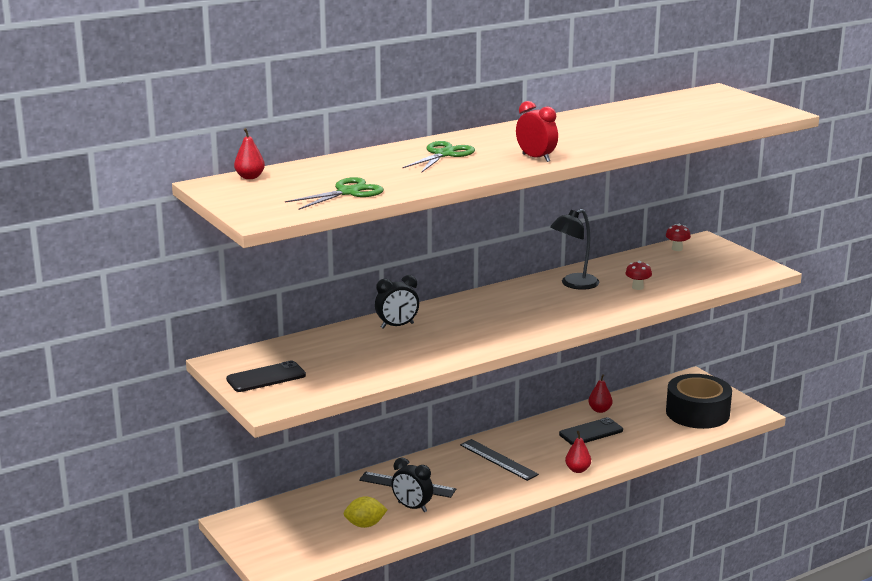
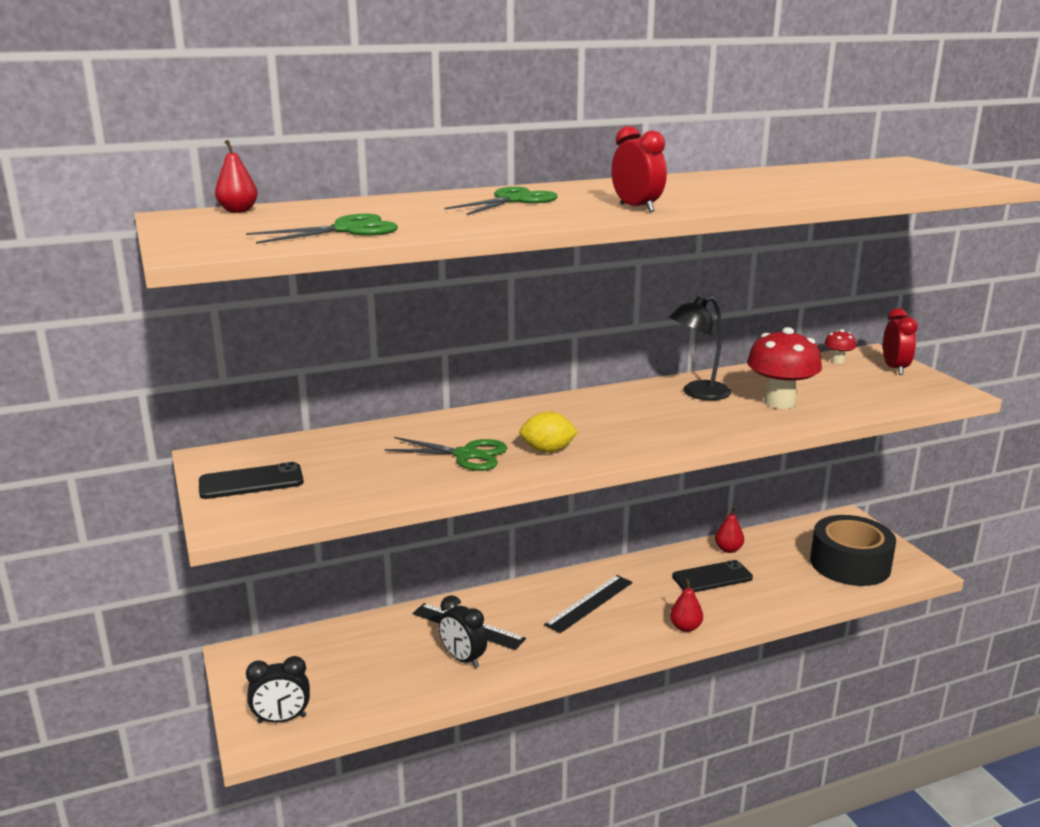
camera: 10 degrees right, 0 degrees up
(365, 525) = (395, 678): yellow lemon -> yellow lemon (547, 450)
(397, 326) = (455, 428): black clock -> black clock (282, 719)
(416, 346) = (466, 455): none -> green scissors
(498, 460) = (589, 603): black ruler -> black ruler turned 75 degrees clockwise
(637, 287) = (779, 402): red mushroom -> red mushroom, size x2.12
(721, 252) = (895, 368): none -> red clock

